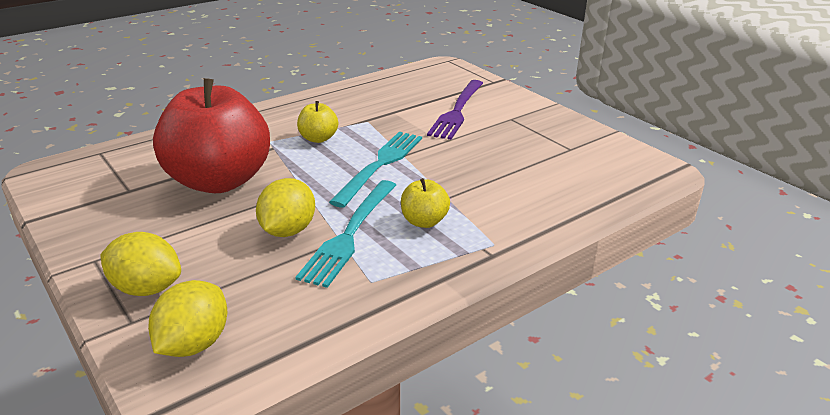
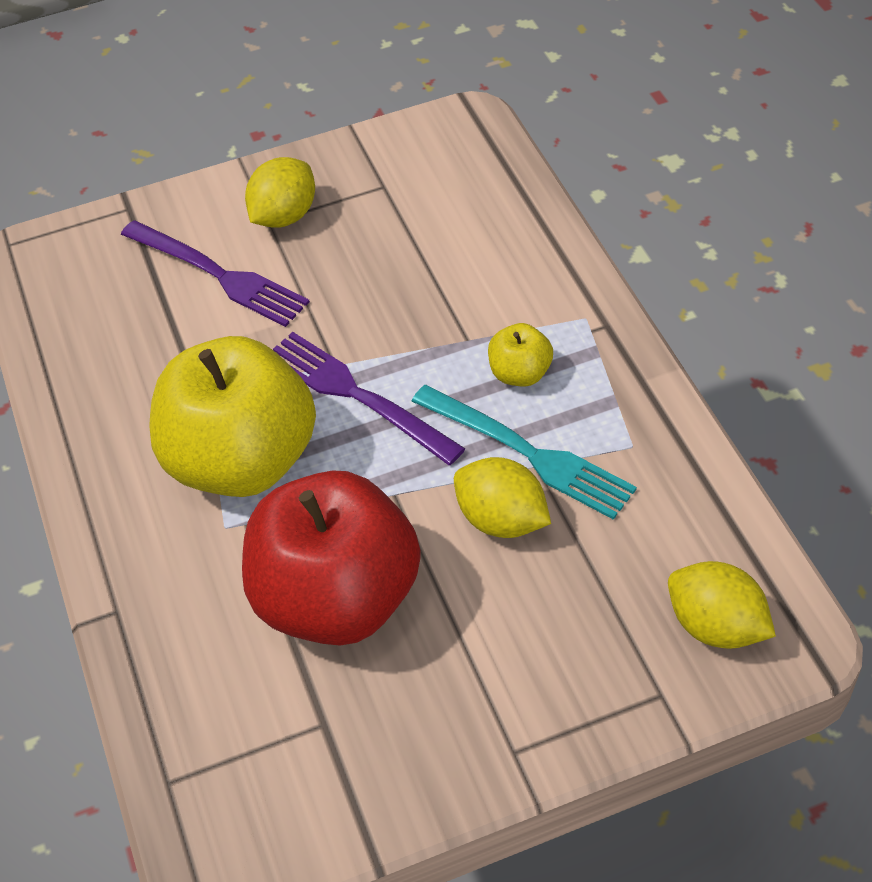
camera: 70 degrees left, 20 degrees up
(146, 288) = (597, 681): yellow lemon -> yellow lemon (284, 216)
(318, 138) = (242, 460): yellow apple -> yellow apple, size x2.39
(381, 164) = (355, 394): turquoise fork -> purple fork

